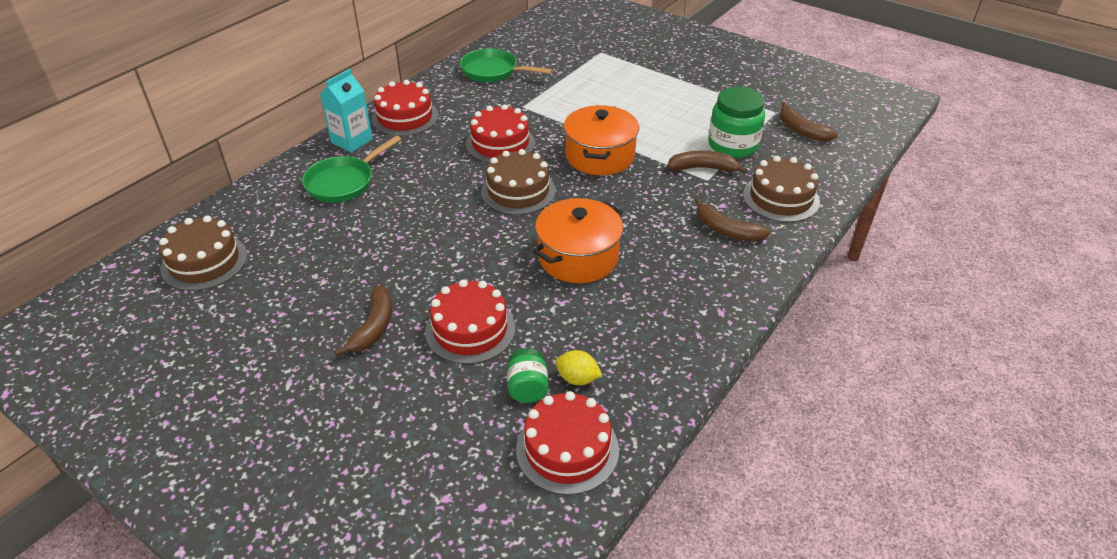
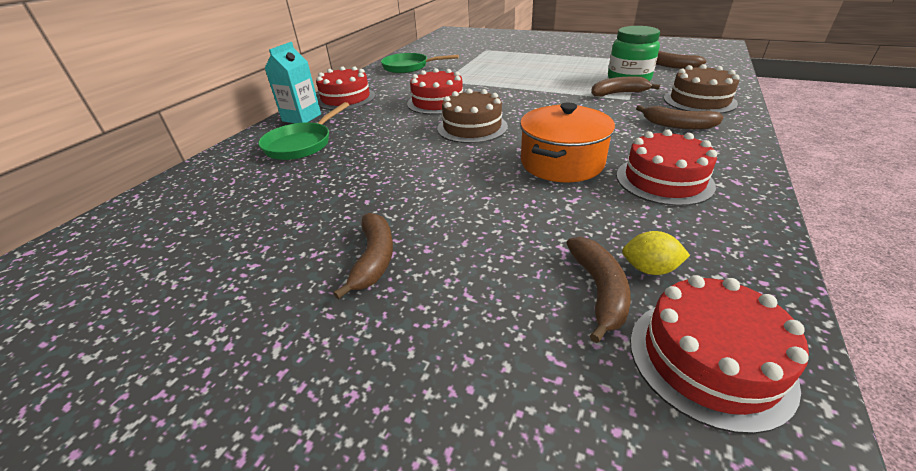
camera: 10 degrees left, 5 degrees down
(204, 262) = (151, 230): brown cake -> none
(470, 330) = (491, 242): red cake -> red cake (664, 180)
(527, 388) = (599, 291): green jar -> brown banana
(600, 156) = (528, 98): orange pot -> none

